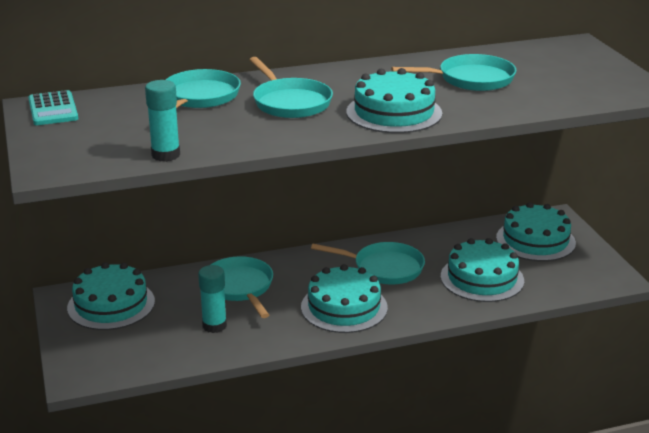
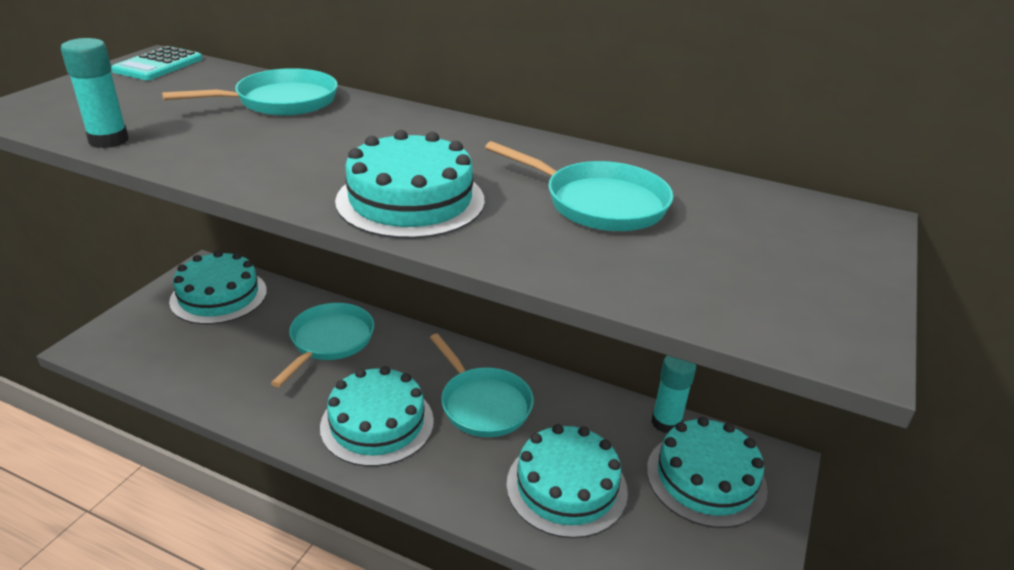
camera: 40 degrees right, 5 degrees up
(214, 326) = (249, 367): turquoise glue stick -> turquoise glue stick (666, 422)
(290, 102) = (341, 140): turquoise pan -> none

